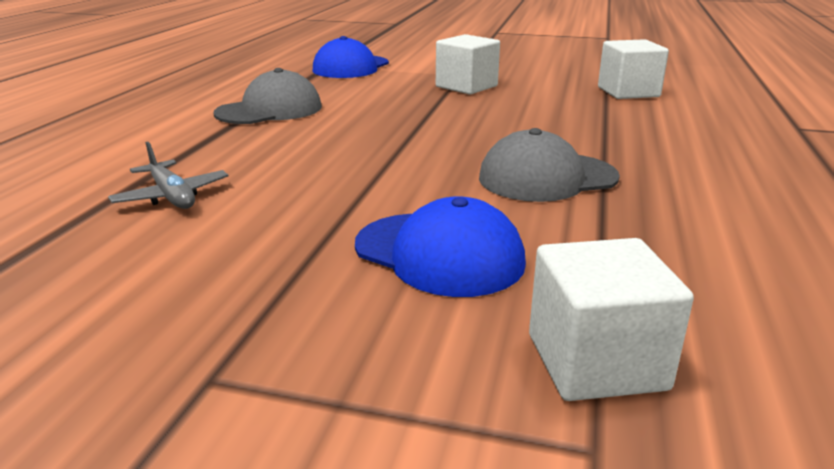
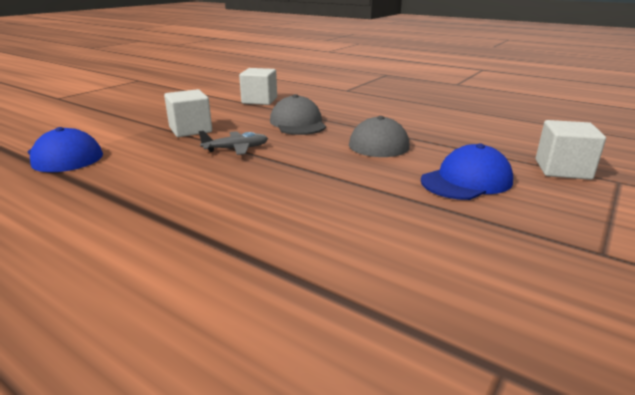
camera: 70 degrees left, 0 degrees up
(172, 196) = (342, 259): grey plane -> grey plane (236, 149)
(270, 110) = (150, 202): grey cap -> grey cap (298, 123)

